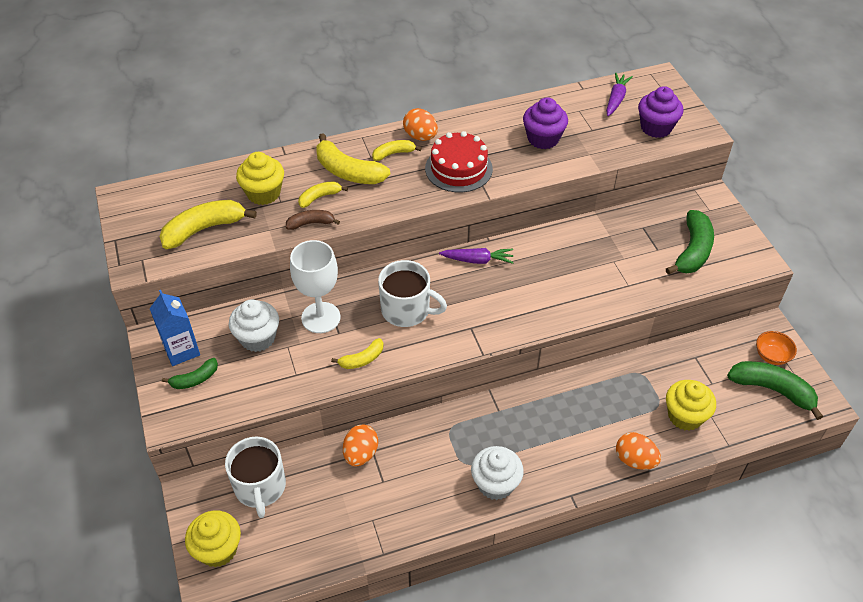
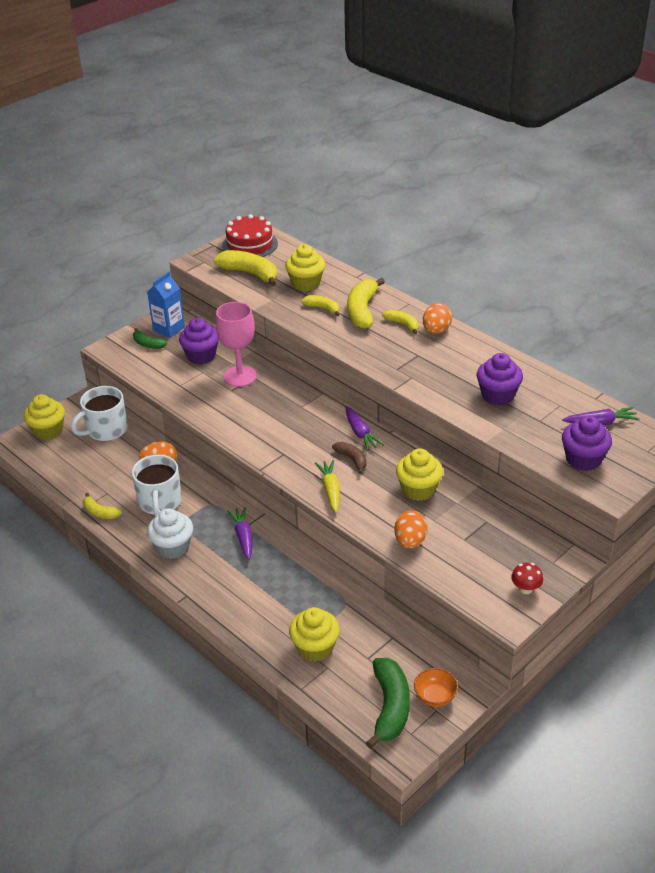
camera: 65 degrees right, 10 degrees down
(257, 338) = (201, 356): white cupcake -> purple cupcake
(311, 223) = (292, 314): brown banana -> brown banana (352, 459)
(321, 317) = (240, 376): white goblet -> pink goblet
(362, 359) = (213, 410): yellow banana -> yellow banana (100, 512)
(407, 310) = (278, 414): white mug -> white mug (160, 502)
(458, 168) = (415, 362): red cake -> red cake (250, 244)
(514, 418) = (243, 537): none -> purple carrot
(545, 312) = (330, 490): none -> yellow carrot
(579, 252) = (418, 489): none -> yellow cupcake
(635, 460) = (245, 626): orange egg -> orange egg (410, 541)
(692, 251) = (482, 564): green banana -> none
(732, 238) = (525, 589): none -> red mushroom

